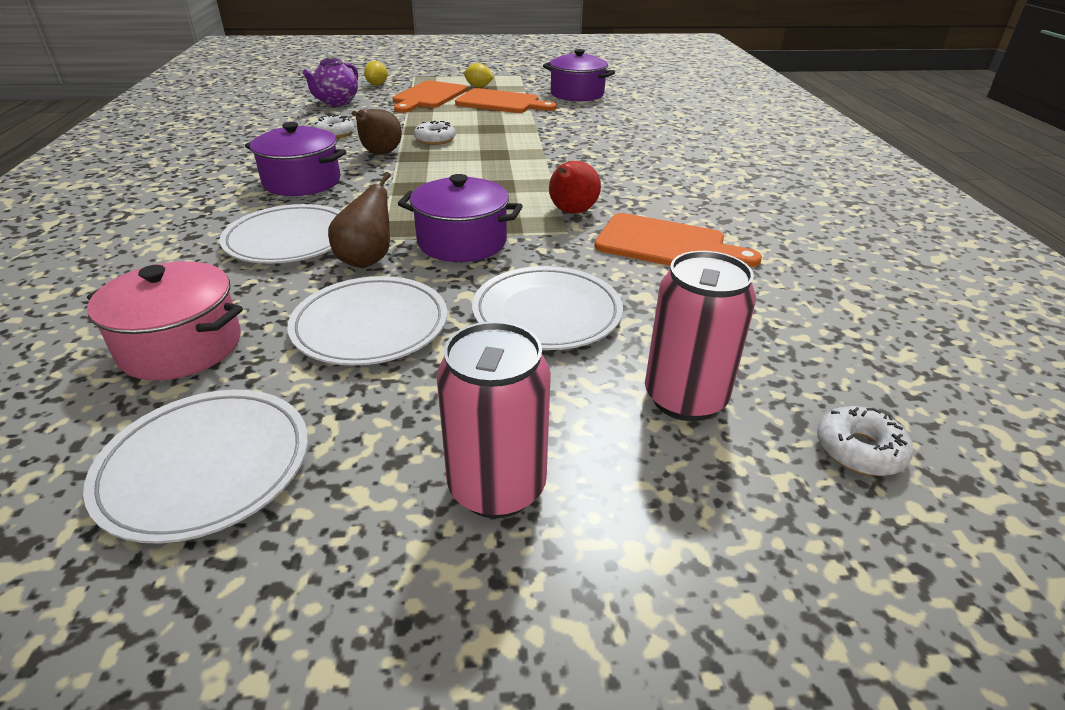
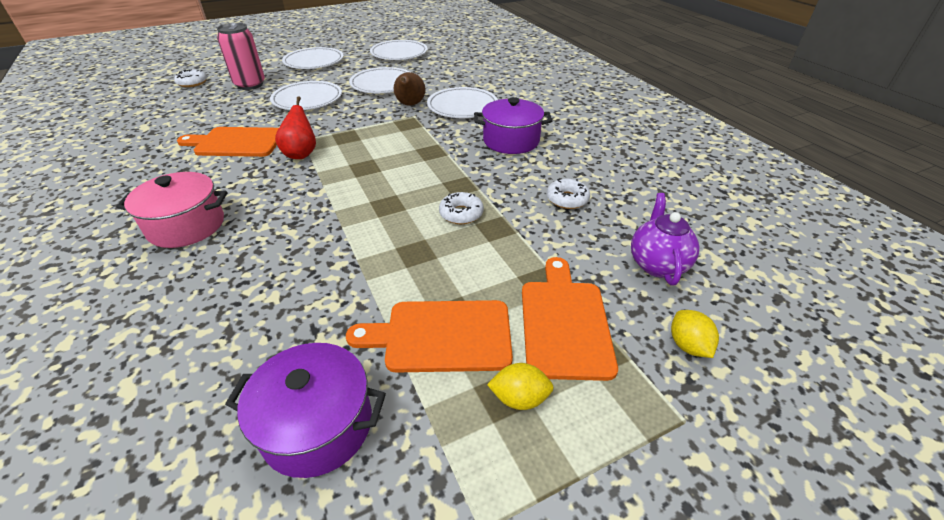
camera: 160 degrees right, 5 degrees up
(181, 346) = (446, 69): pink pot -> pink pot (186, 226)
(380, 154) = (491, 181): brown pear -> none
(462, 242) = (366, 122): purple pot -> none
(497, 487) = (314, 62): pink can -> white plate

